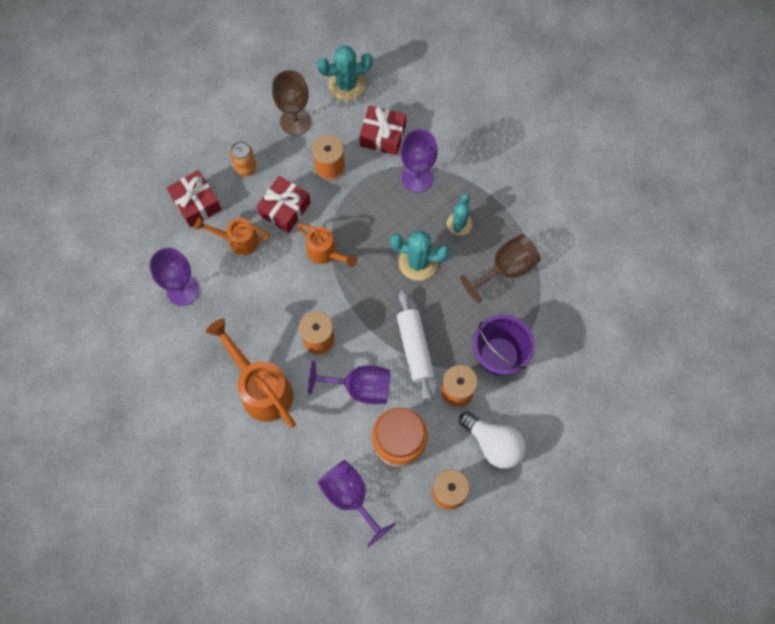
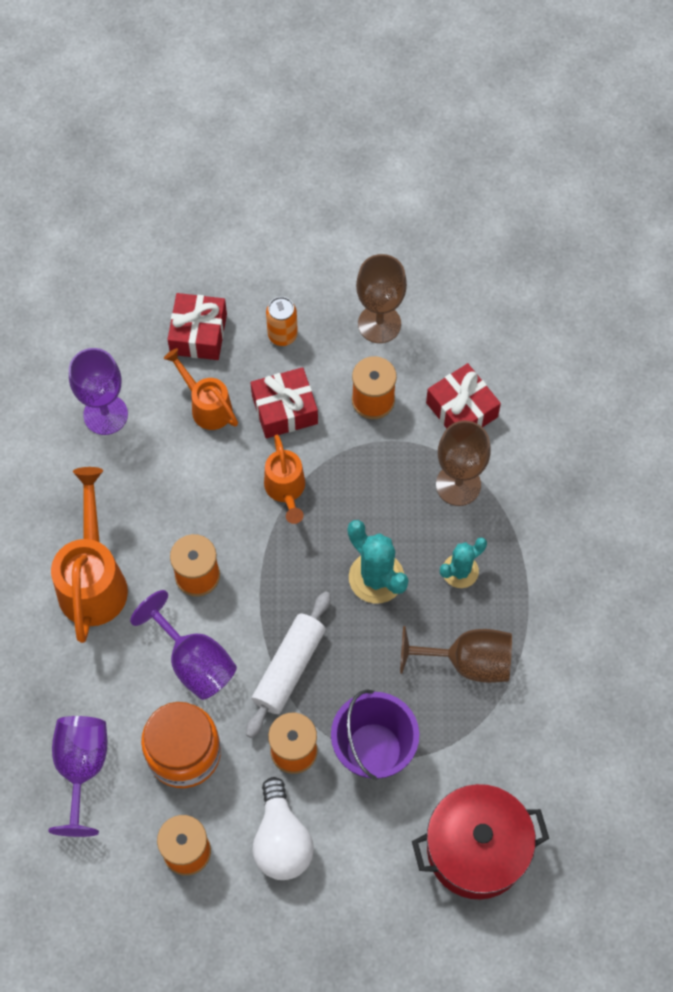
camera: 40 degrees right, 5 degrees down
(346, 85) = (471, 324): turquoise cactus -> none
(417, 178) = (458, 485): purple goblet -> brown goblet
(596, 364) = (476, 849): none -> red pot

